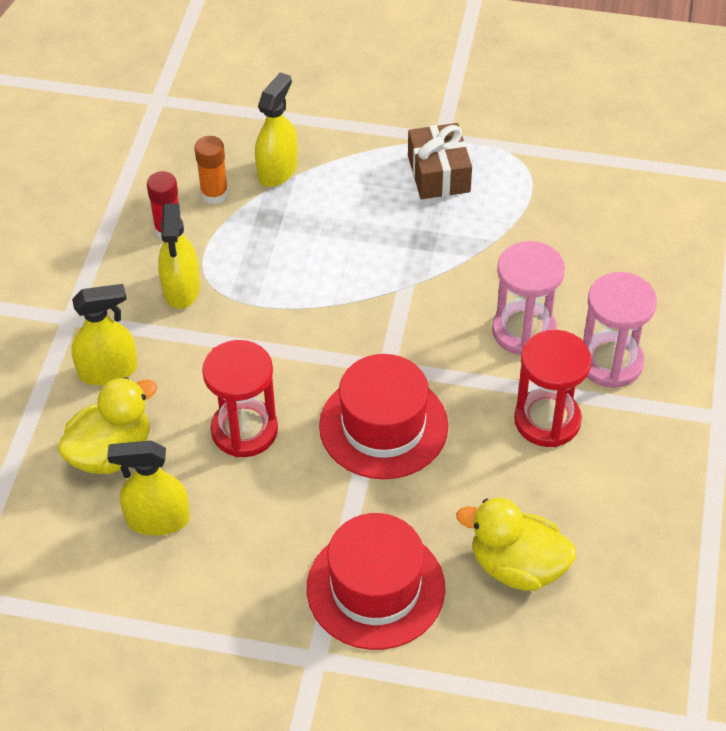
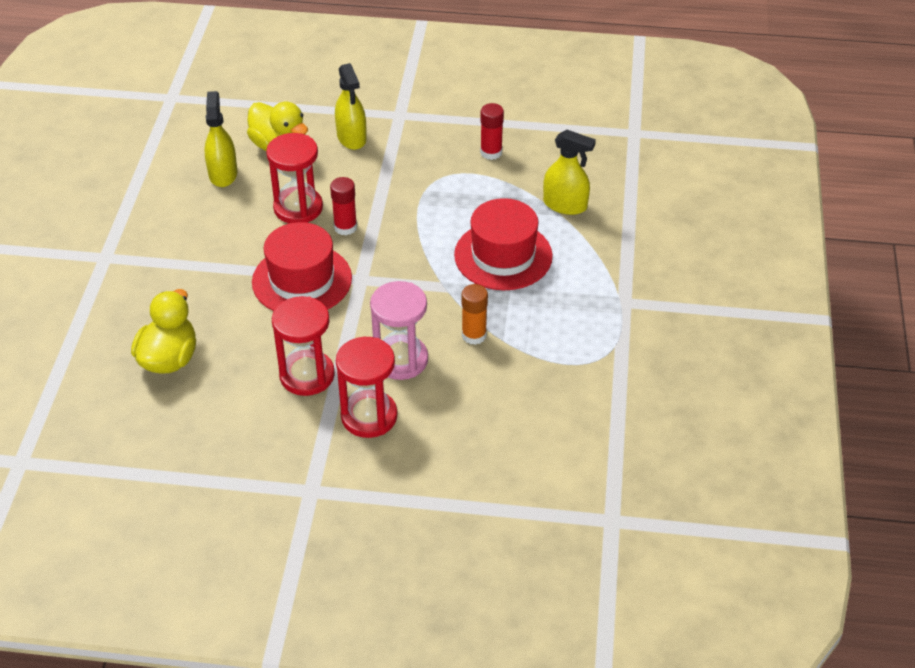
camera: 85 degrees right, 5 degrees down
(181, 289) = (431, 165): yellow spray bottle -> none
(214, 194) = (532, 172): orange glue stick -> orange glue stick (474, 335)
(289, 380) = (345, 227): none -> red glue stick
(375, 588) = (158, 283): red hat -> red hat (503, 255)
(438, 174) = (578, 301): brown gift -> none
(610, 362) = (369, 416): pink hourglass -> red hourglass

